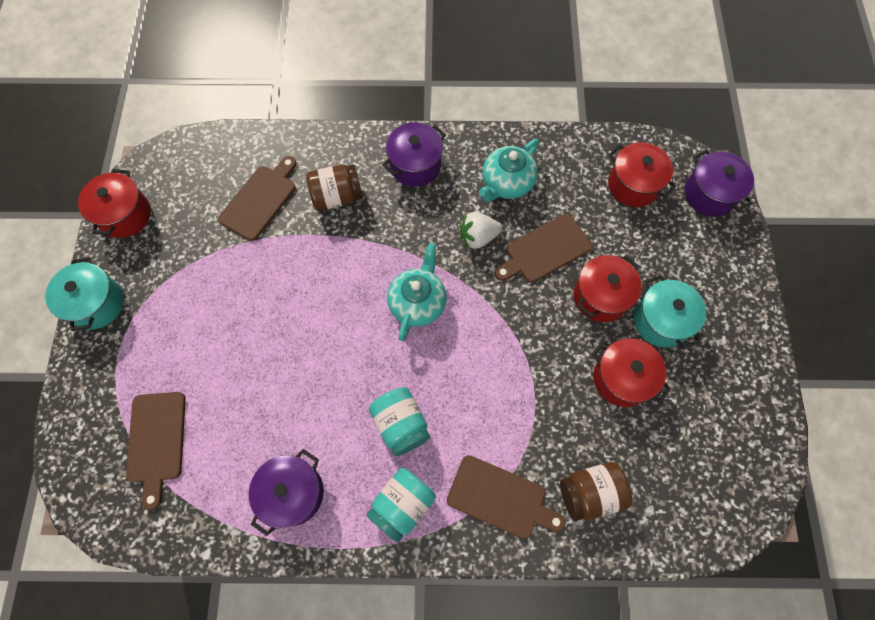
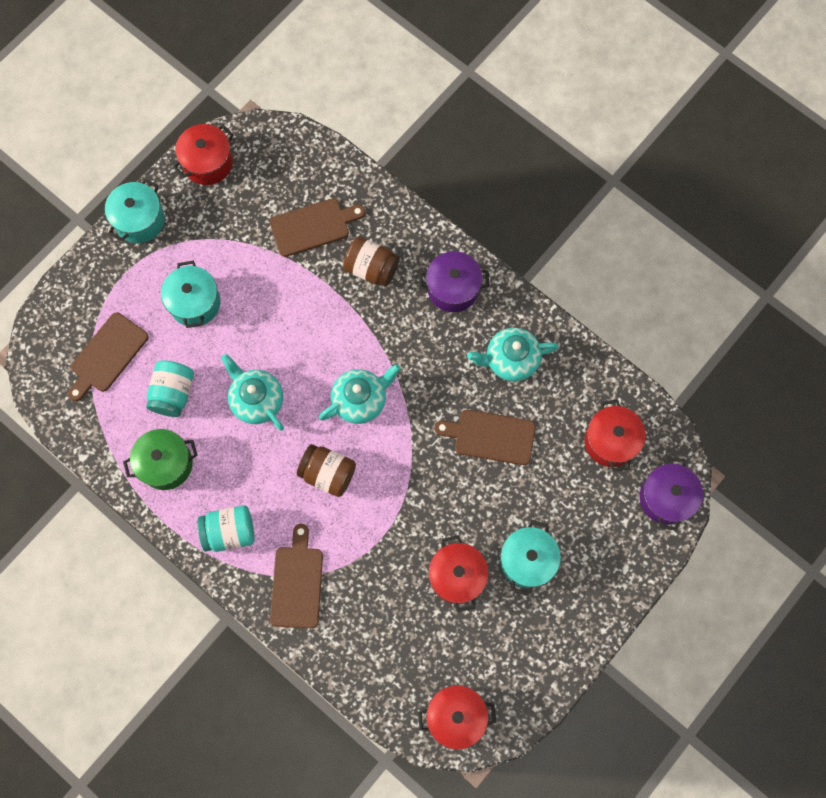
camera: 40 degrees right, 5 degrees up
(205, 334) = (195, 303): none -> turquoise pot
(293, 493) = (166, 464): purple pot -> green pot
(329, 371) = (257, 400): none -> turquoise teapot
(401, 424) = (273, 478): turquoise jar -> turquoise jar (173, 393)
(478, 237) = (449, 385): white strawberry -> none
(500, 498) = (297, 583): brown cutting board -> brown cutting board turned 150 degrees counterclockwise
(590, 493) = (360, 631): brown jar -> brown jar (328, 473)
(600, 296) = (499, 505): red pot -> red pot (455, 716)

